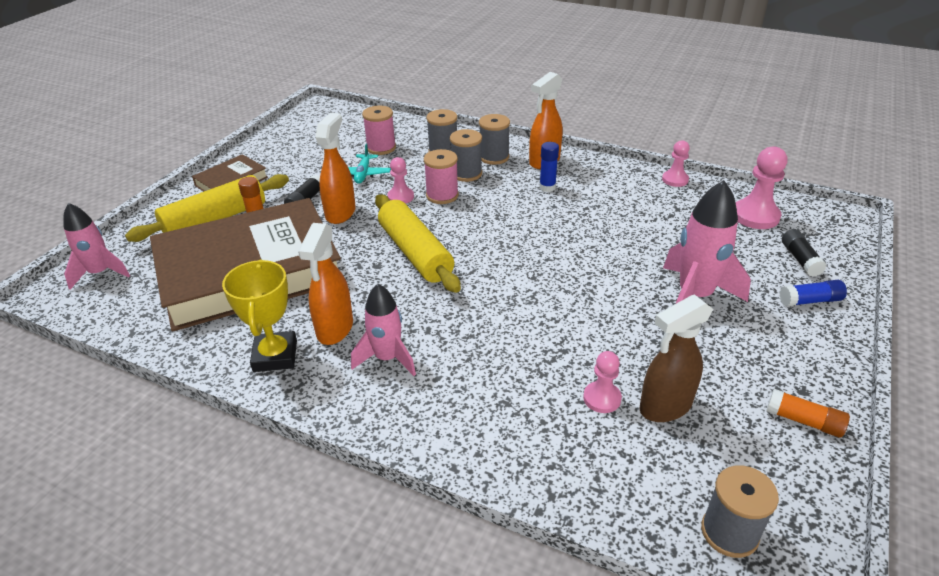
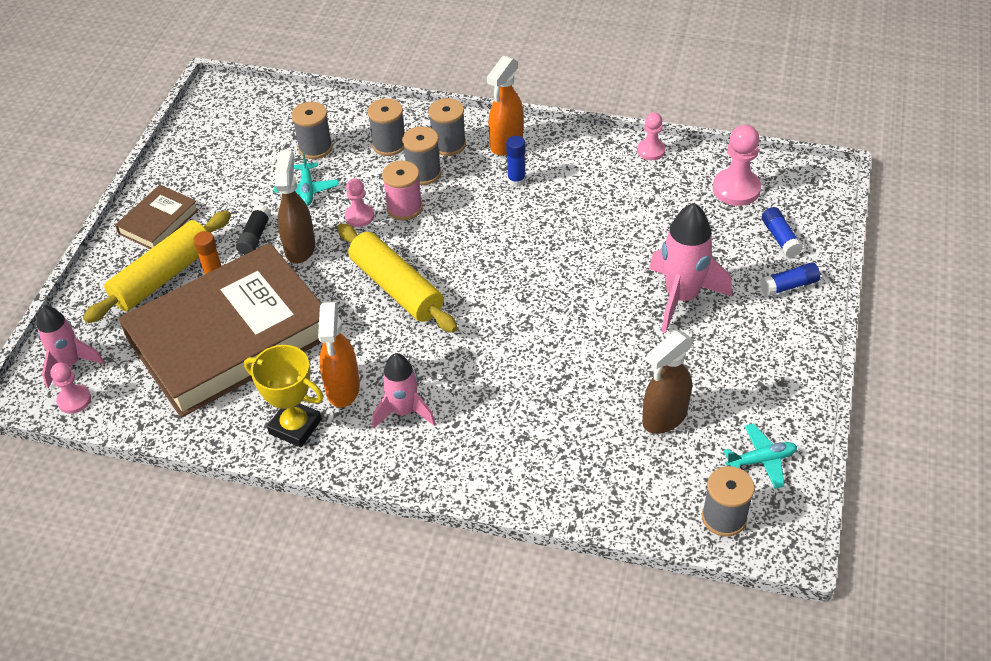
camera: 10 degrees left, 10 degrees up
(275, 356) = (295, 427): yellow trophy -> yellow trophy turned 45 degrees counterclockwise
(341, 213) = (300, 247): orange spray bottle -> brown spray bottle
(381, 148) = (315, 148): pink spool -> grey spool
(602, 398) = (608, 419): pink pawn -> pink pawn (74, 400)
(778, 471) = (761, 460): none -> turquoise plane
(800, 259) = (780, 238): black glue stick -> blue glue stick
(803, 421) = (782, 411): orange glue stick -> none

